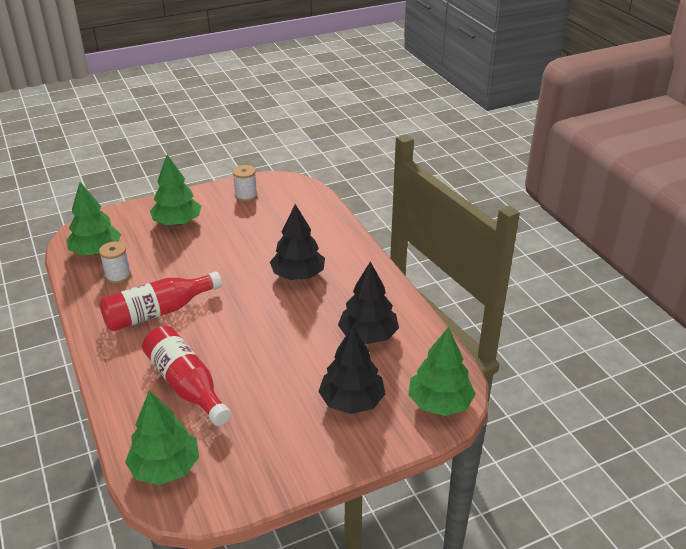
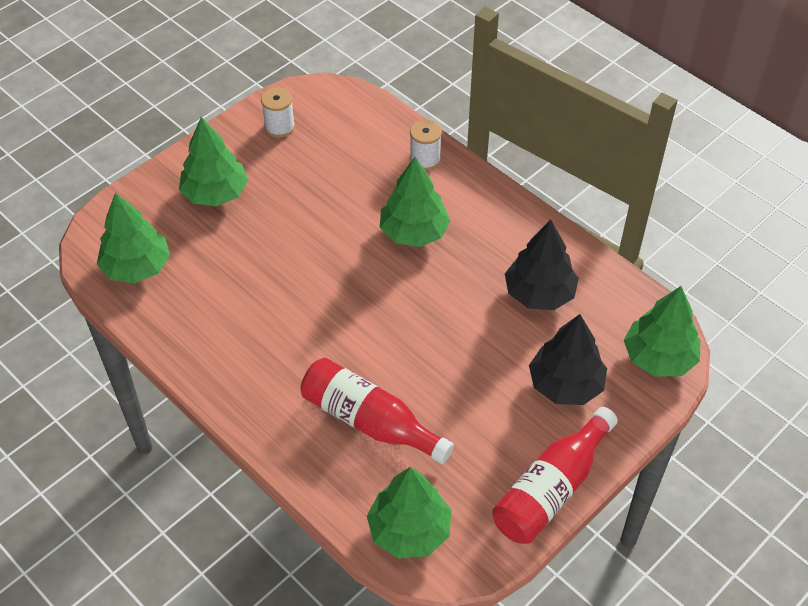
camera: 20 degrees left, 15 degrees up
(118, 276) = (190, 296): white spool -> white spool (425, 159)
(158, 312) = (275, 334): red bottle -> red bottle (551, 489)
(298, 275) = (414, 232): black tree -> green tree

